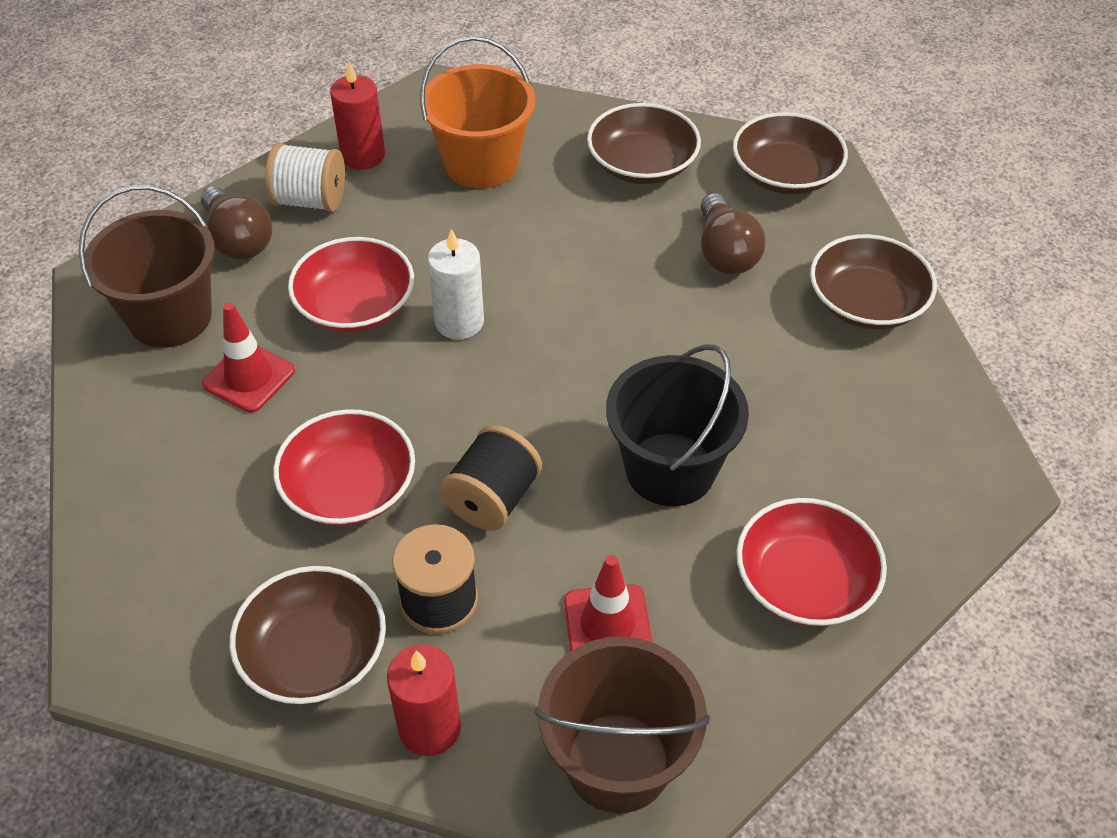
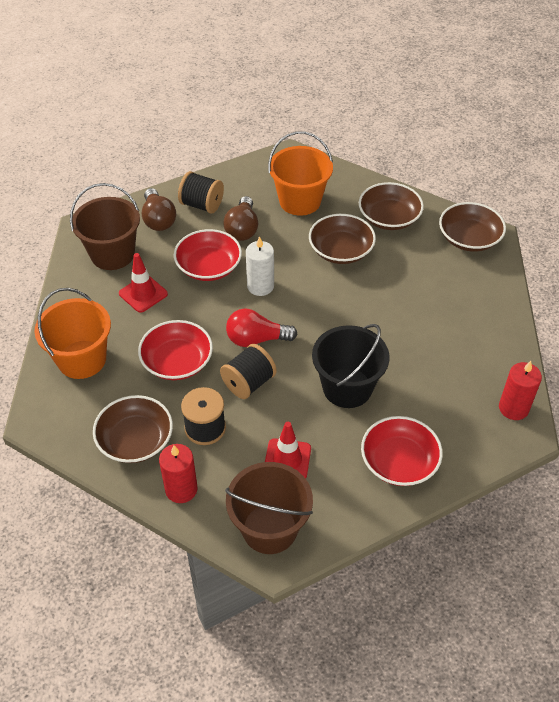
camera: 15 degrees right, 0 degrees up
(166, 523) = (82, 359): none -> orange bucket
(310, 200) = (202, 205): white spool -> black spool
(363, 156) = (237, 185): red candle -> red candle (513, 408)
(481, 417) = (256, 339): none -> red light bulb
(725, 253) = (418, 276): brown light bulb -> brown light bulb (242, 229)
(866, 303) = (489, 320): brown bowl -> brown bowl (341, 250)

